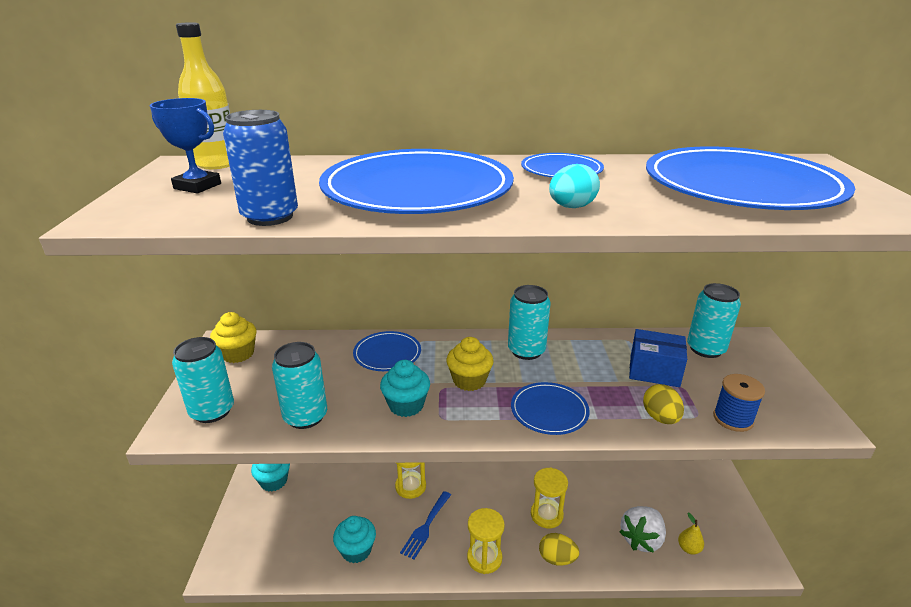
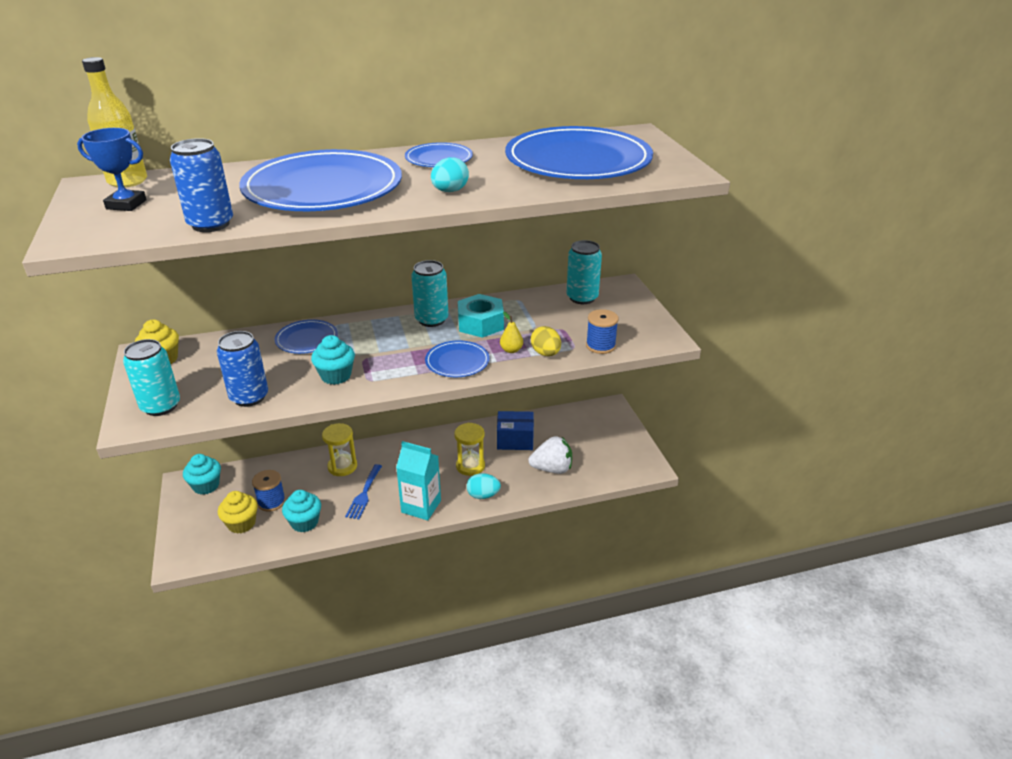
camera: 15 degrees left, 5 degrees up
(305, 416) = (249, 397): turquoise can -> blue can
(330, 515) = (271, 502): none -> blue spool
(469, 380) = (386, 350): yellow cupcake -> yellow cupcake (241, 523)
(484, 558) = (421, 506): yellow hourglass -> turquoise carton
(557, 559) = (483, 495): yellow egg -> turquoise egg
(582, 364) = (480, 323): none -> turquoise nut
(641, 539) = (552, 469): white strawberry -> white strawberry turned 120 degrees counterclockwise
(654, 371) = (540, 320): blue box -> blue box (515, 440)
(688, 548) = (590, 468): yellow pear -> yellow pear (511, 350)

